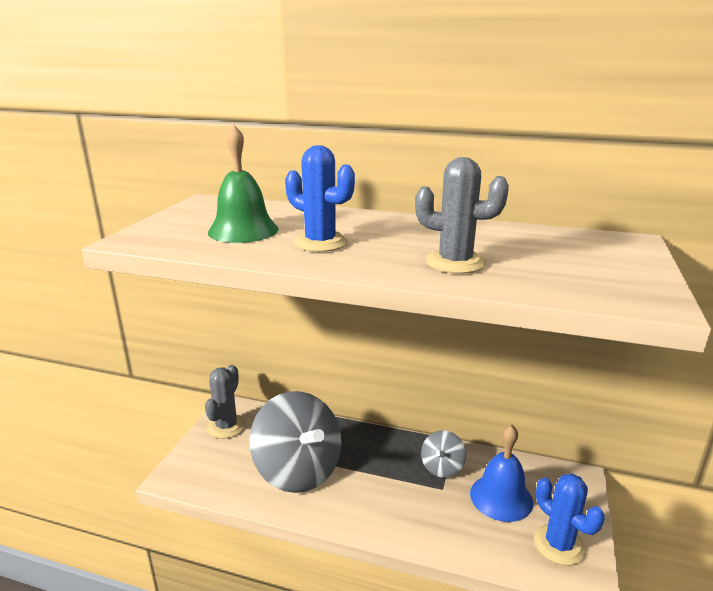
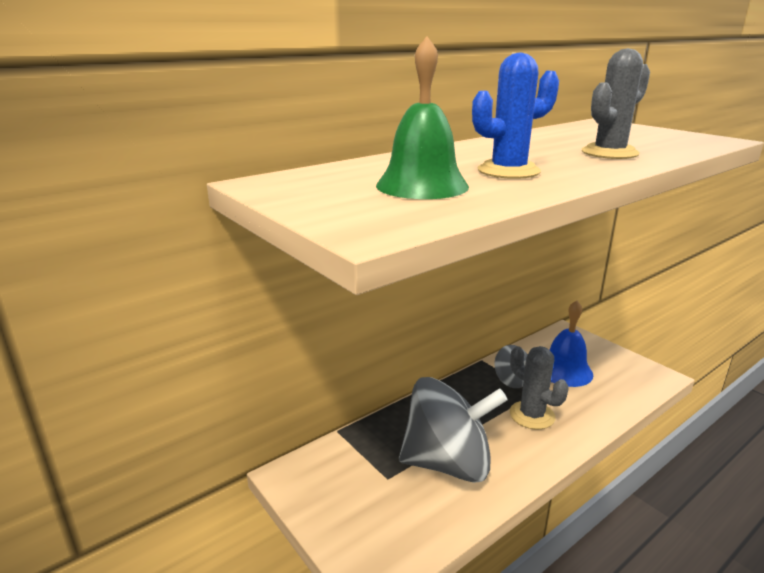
camera: 55 degrees left, 0 degrees up
(226, 426) = (320, 491): grey cactus -> grey cactus (532, 415)
(559, 545) = (625, 371): blue cactus -> none

